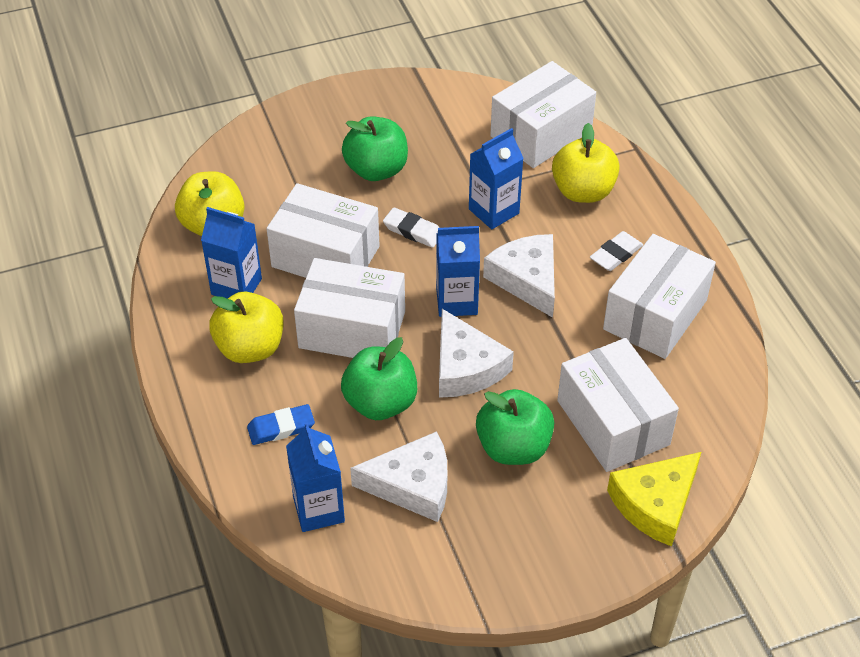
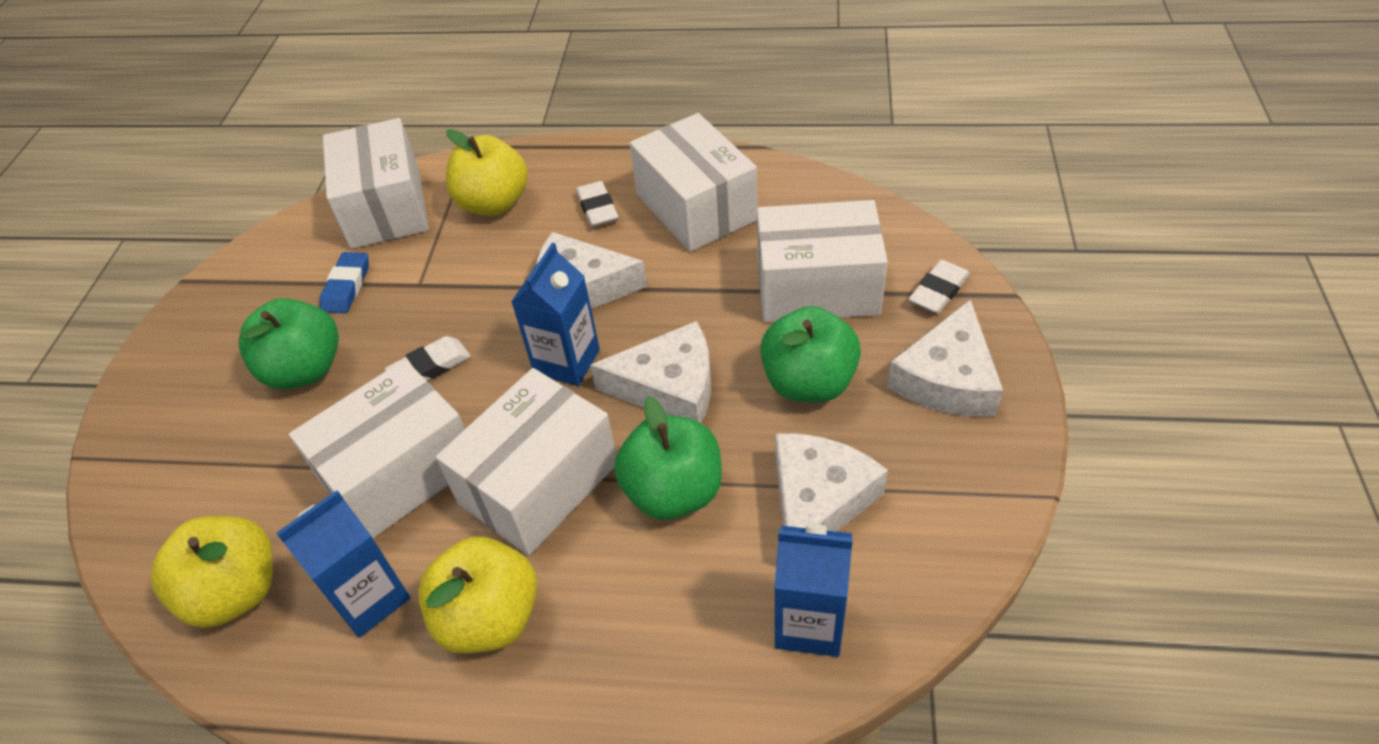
camera: 60 degrees left, 0 degrees up
(281, 428) = (650, 624): blue eraser -> blue eraser (346, 286)
(494, 211) = (461, 283): blue carton -> none
(564, 533) = (947, 378): none -> white cheese
(655, 504) = (938, 291): yellow cheese -> white eraser

